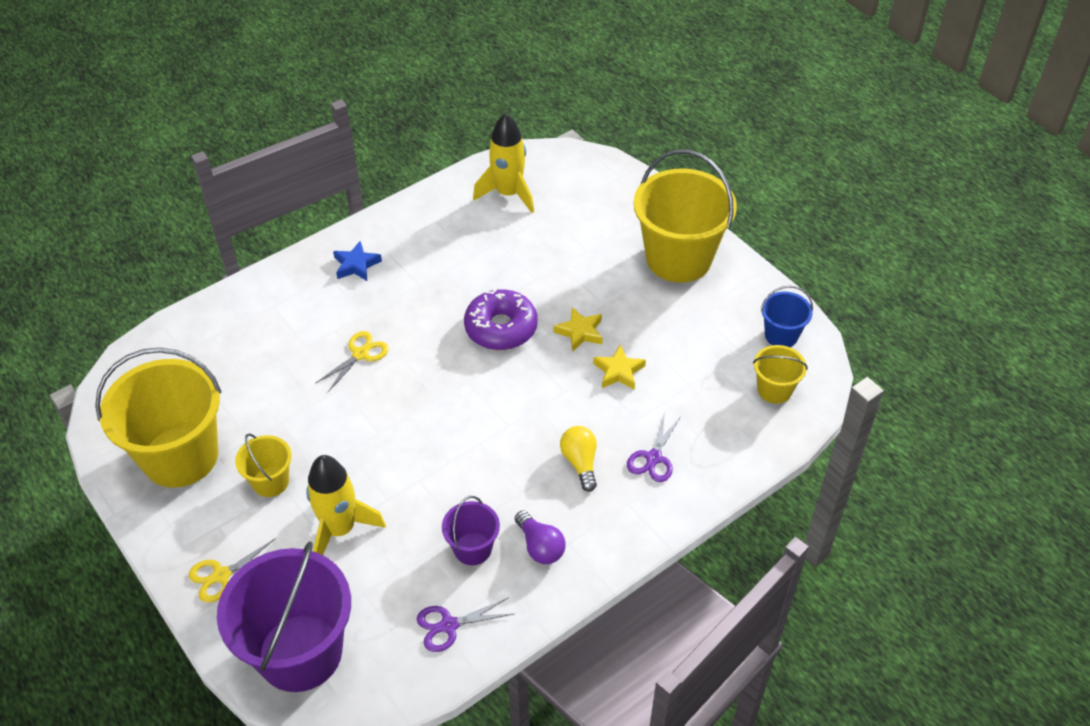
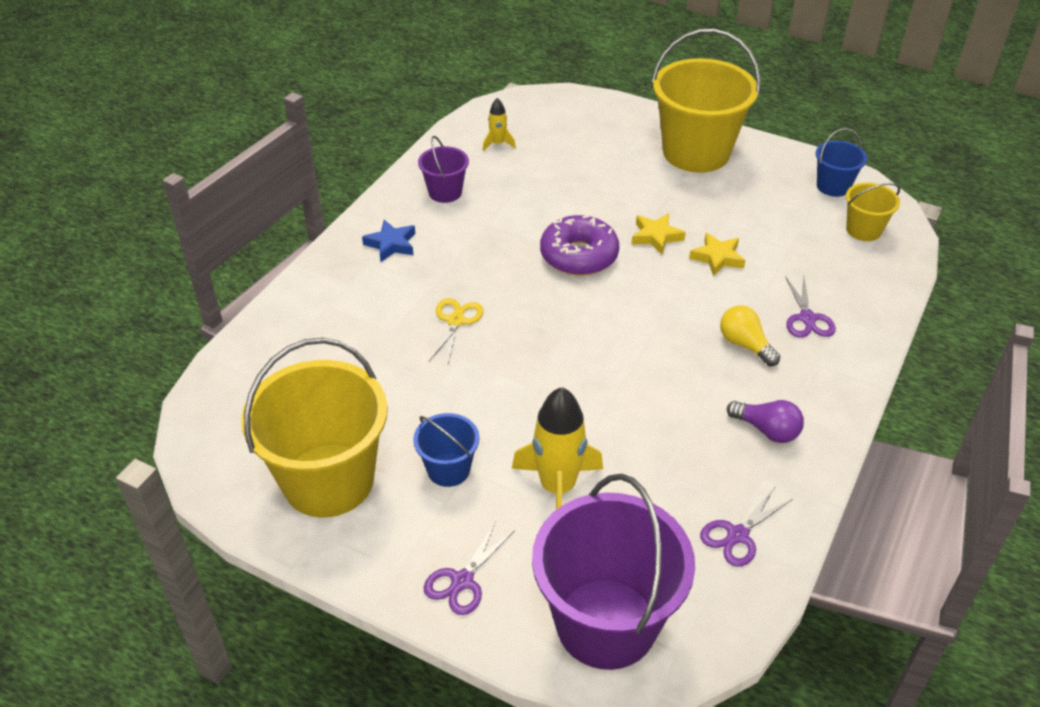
camera: 25 degrees left, 5 degrees down
(221, 575) = (462, 581): yellow scissors -> purple scissors
(270, 481) = (448, 469): yellow bucket -> blue bucket
(473, 548) = (705, 456): purple bucket -> purple bucket (445, 192)
(508, 194) = (498, 144): yellow rocket -> yellow rocket, size x0.49

